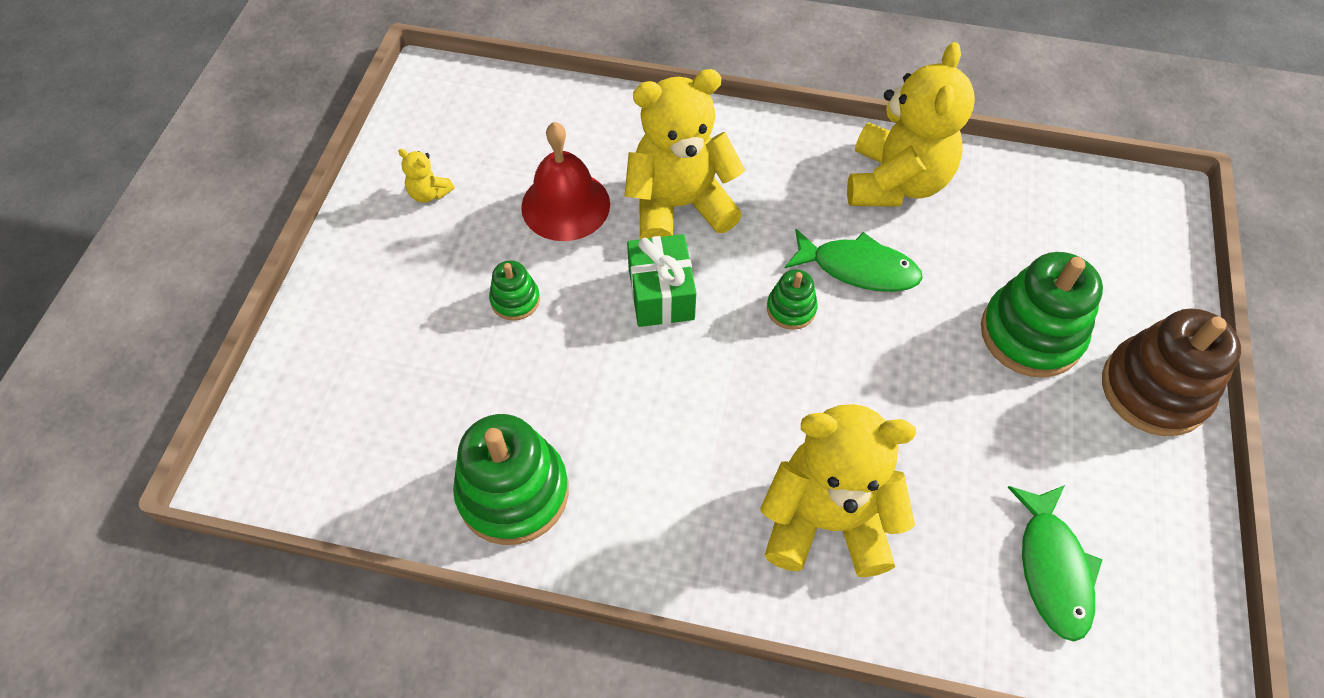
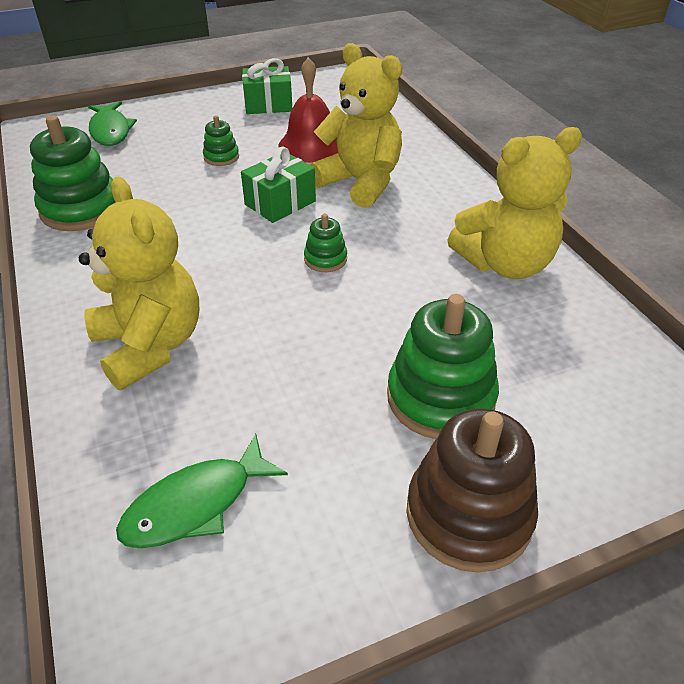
camera: 55 degrees right, 15 degrees down
(429, 193) = (268, 105): yellow teddy bear -> green gift
(858, 268) = (398, 276): green fish -> green fish (111, 131)

